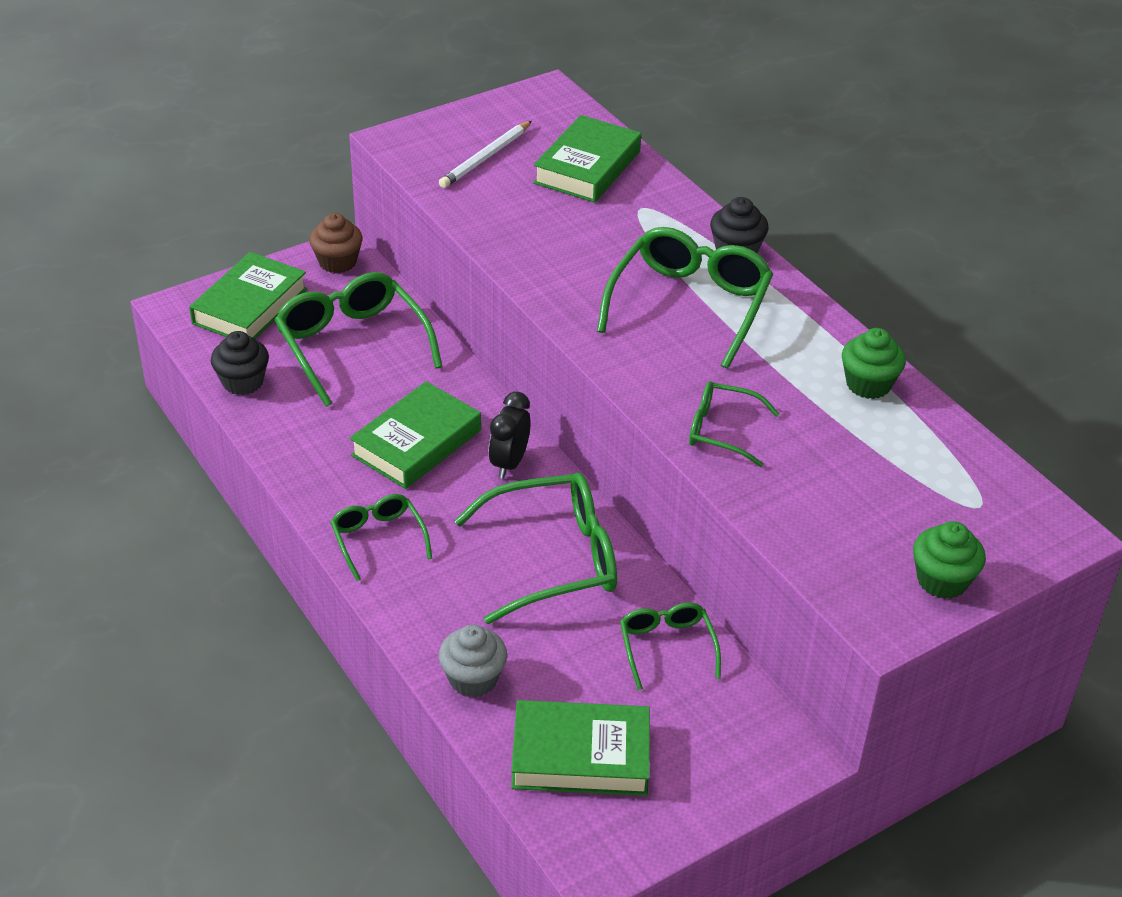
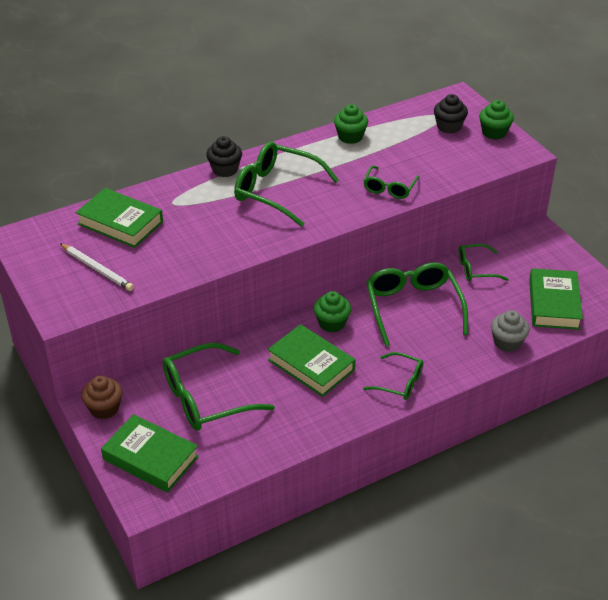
camera: 85 degrees left, 0 degrees up
(242, 382) = (241, 457): black cupcake -> black cupcake (449, 126)
(378, 539) = (400, 382): green glasses -> green glasses turned 135 degrees counterclockwise
(509, 463) = (332, 323): black clock -> green cupcake

